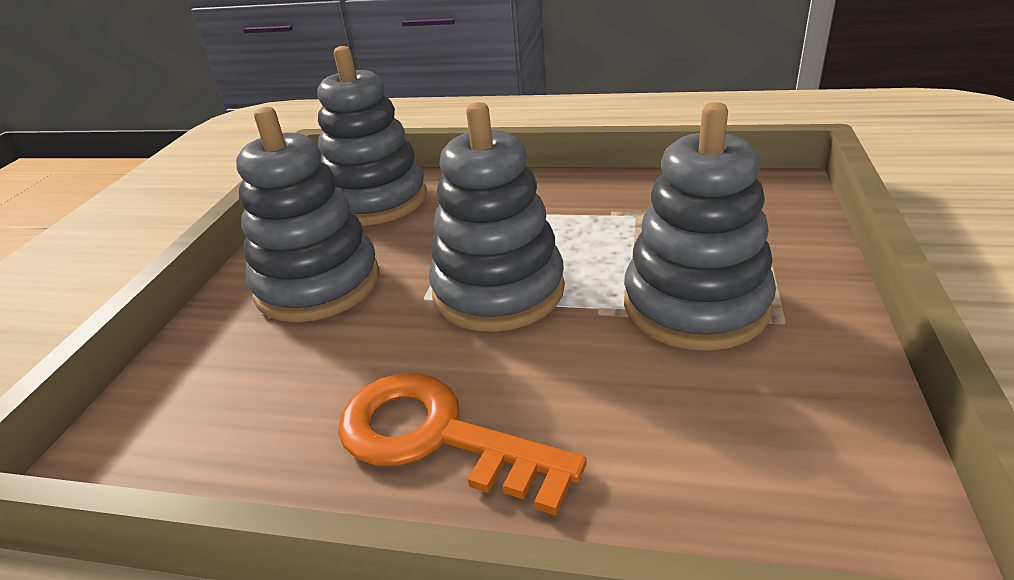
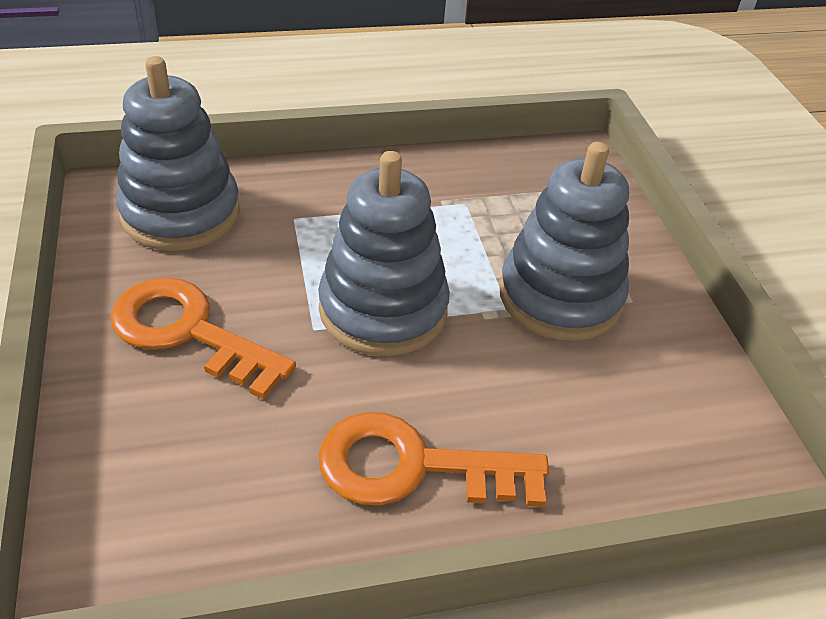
camera: 30 degrees left, 10 degrees up
(318, 284) = (188, 332): grey stacking toy -> orange key

